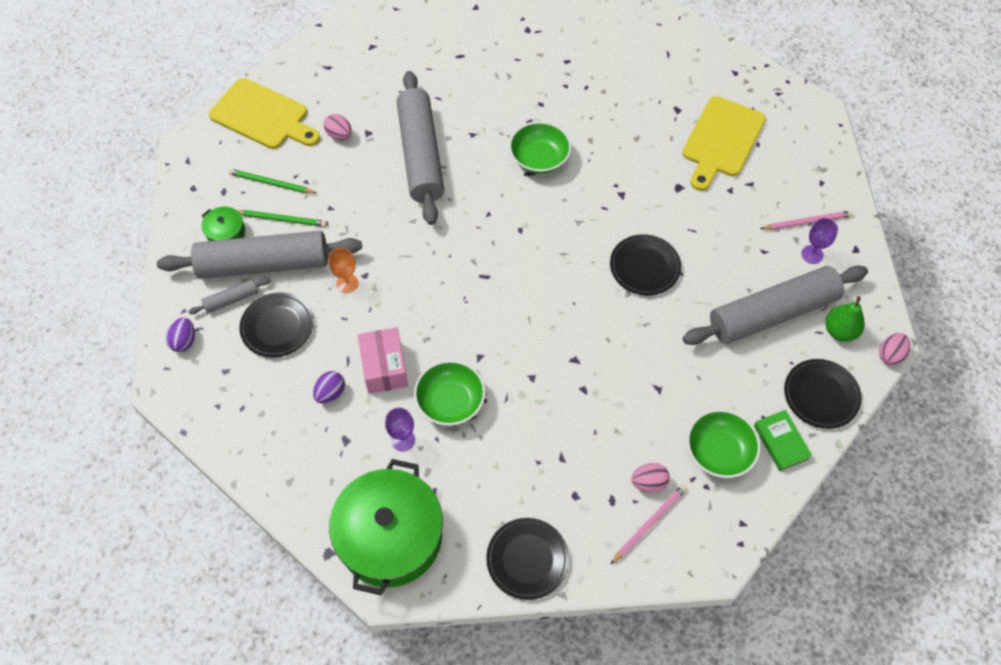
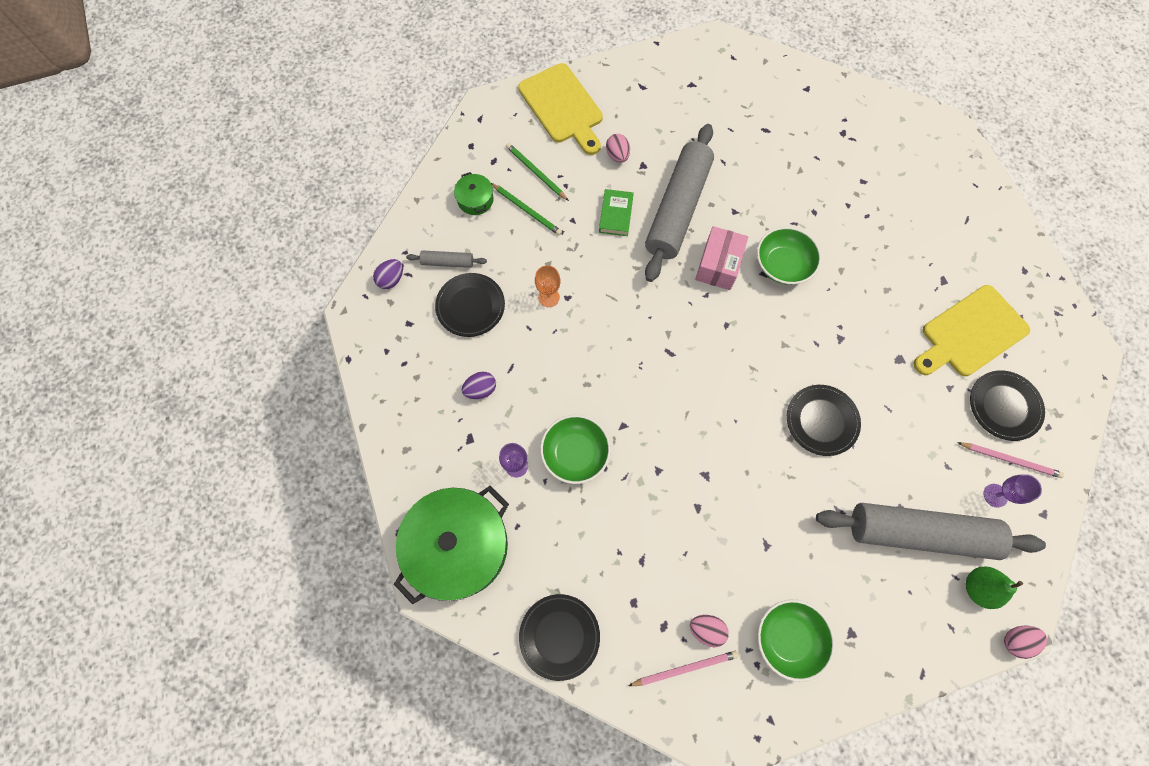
camera: 30 degrees right, 10 degrees up
(264, 264) = (490, 244): grey rolling pin -> none
(384, 367) = (537, 391): pink box -> pink box (718, 265)
(781, 442) = (853, 664): green book -> green book (616, 215)
(821, 395) = (920, 641): black plate -> black plate (1003, 406)

